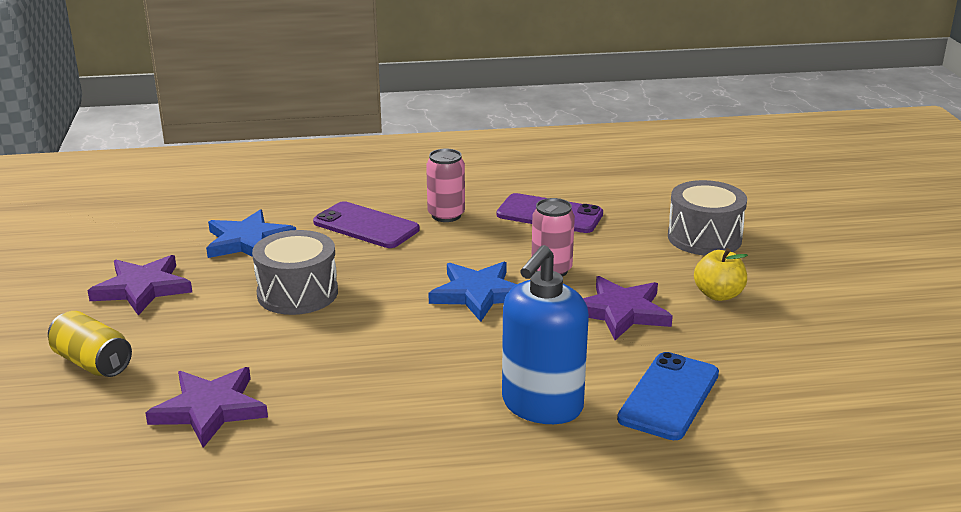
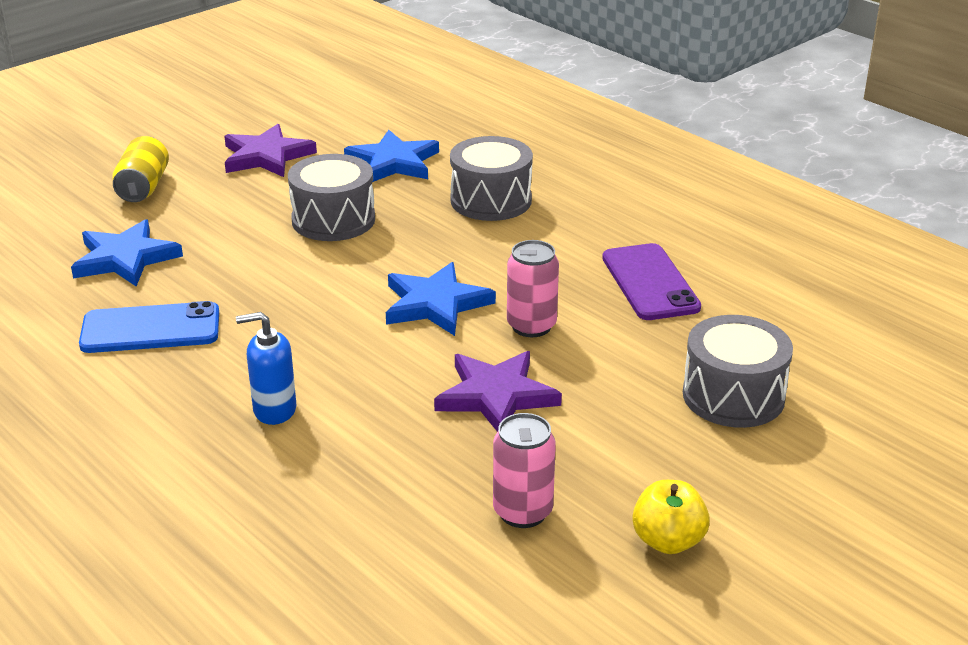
camera: 55 degrees right, 5 degrees up
(210, 409) = (125, 258): purple star -> blue star
(366, 226) = (491, 200): purple phone -> grey drum
(446, 215) = (567, 229): pink can -> pink can (522, 512)
(542, 405) = (274, 410): blue soap dispenser -> blue soap dispenser, size x0.58
(669, 396) = (361, 479): blue phone -> blue phone (150, 329)
(718, 295) = (608, 447): yellow apple -> yellow apple (668, 541)

